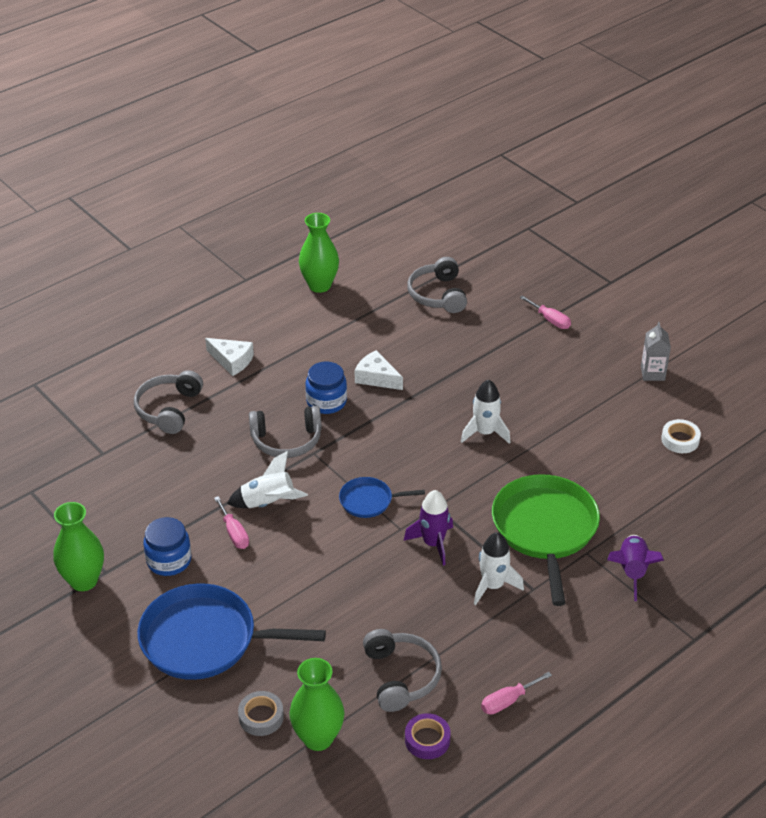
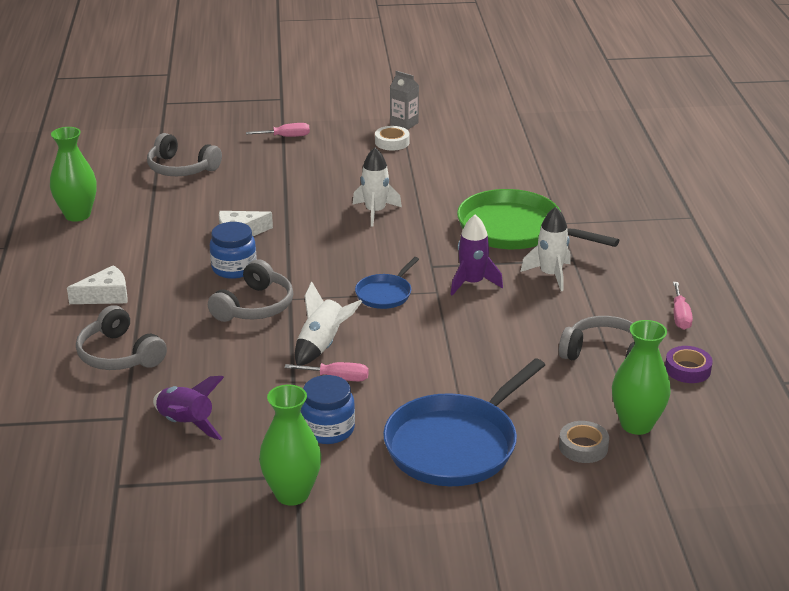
camera: 55 degrees left, 10 degrees down
(631, 571) = (599, 213): purple rocket -> purple rocket (186, 424)
(680, 440) = (487, 142): white tape -> white tape (392, 142)

